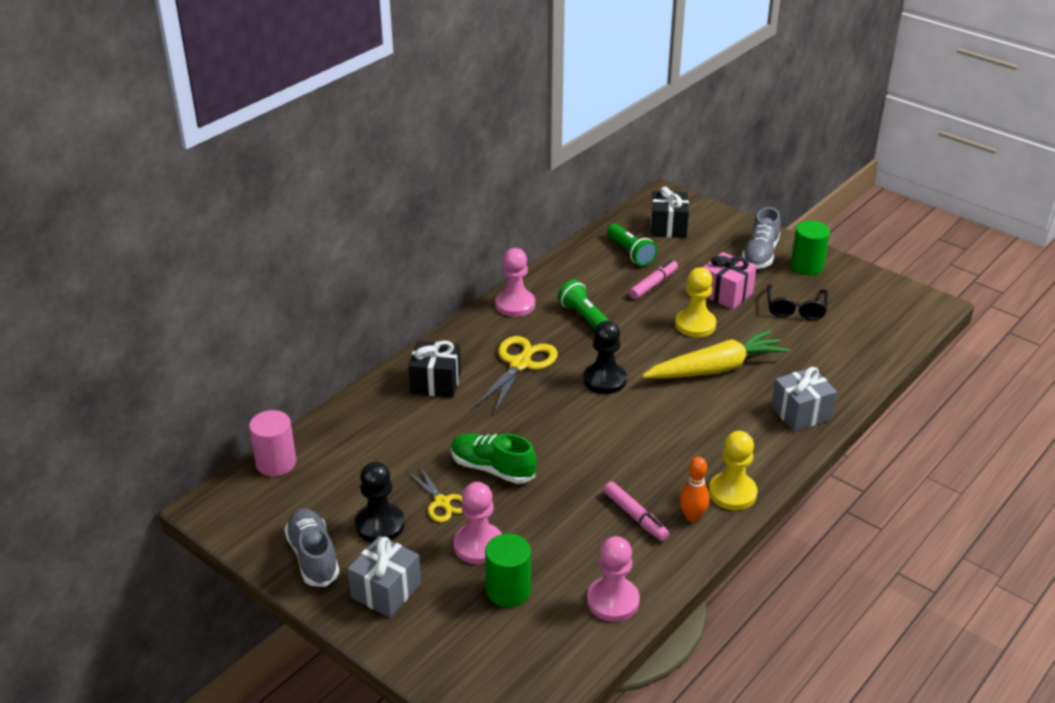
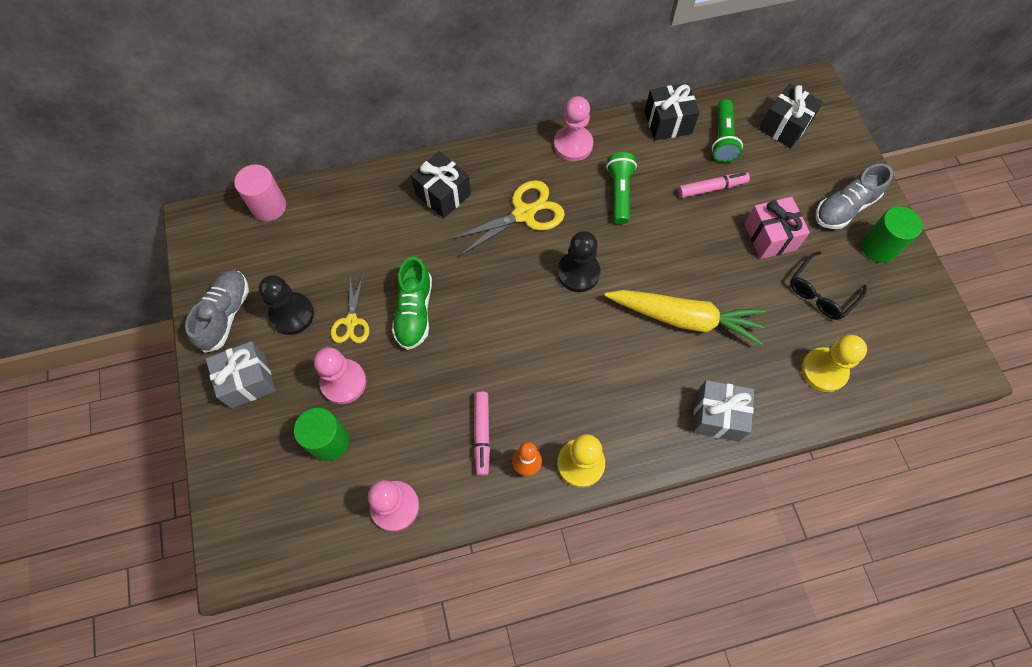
camera: 35 degrees right, 30 degrees up
(492, 468) = (414, 312): green shoe -> green shoe turned 150 degrees counterclockwise
(577, 260) = (668, 122): none -> black gift
(695, 325) = (709, 257): yellow pawn -> yellow pawn (824, 370)

